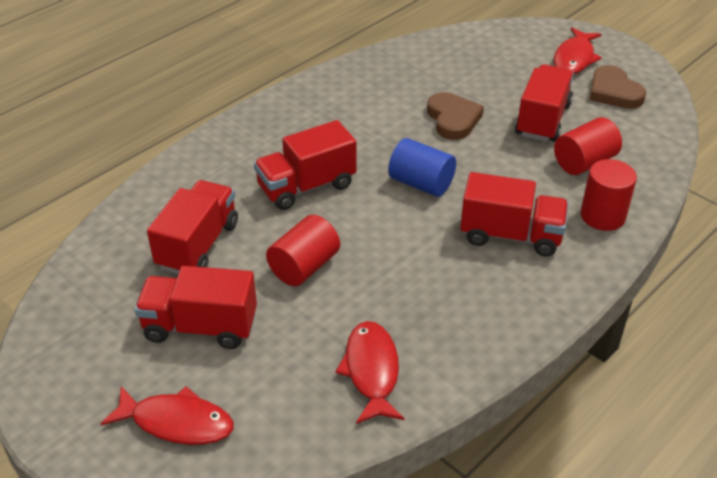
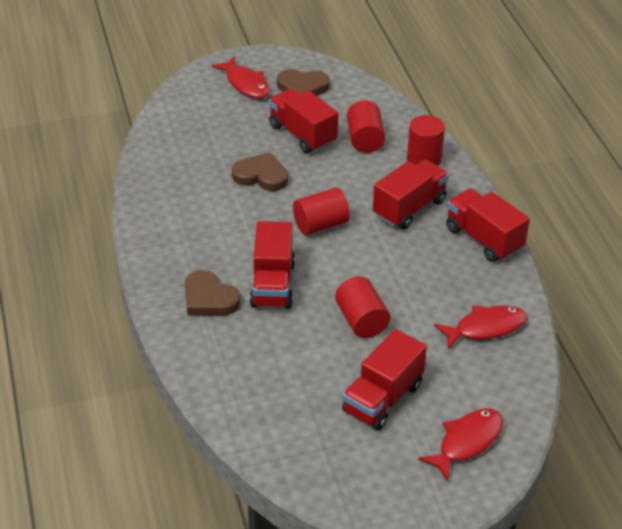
camera: 60 degrees left, 0 degrees up
(198, 245) = (292, 369): red truck -> red truck (483, 239)
(255, 156) = (209, 298): none -> brown heart
(371, 371) = (485, 328): red fish -> red fish turned 135 degrees clockwise
(421, 183) = (320, 225): blue cylinder -> red cylinder

